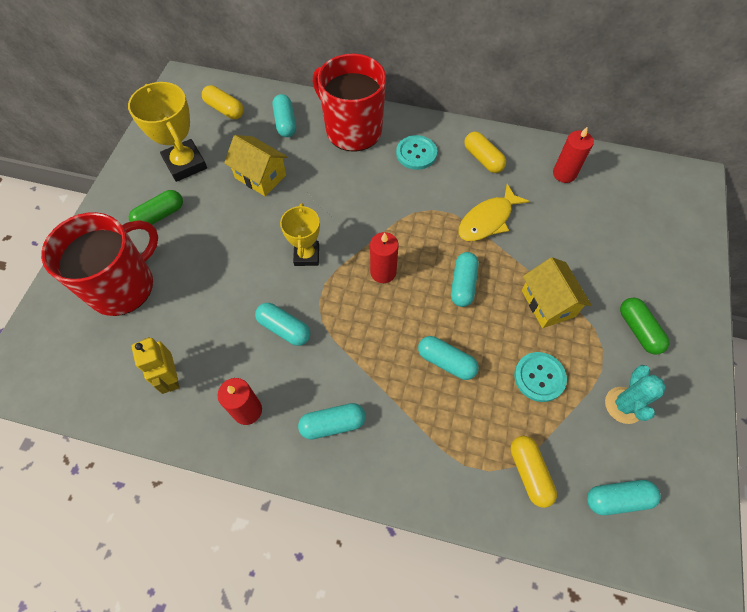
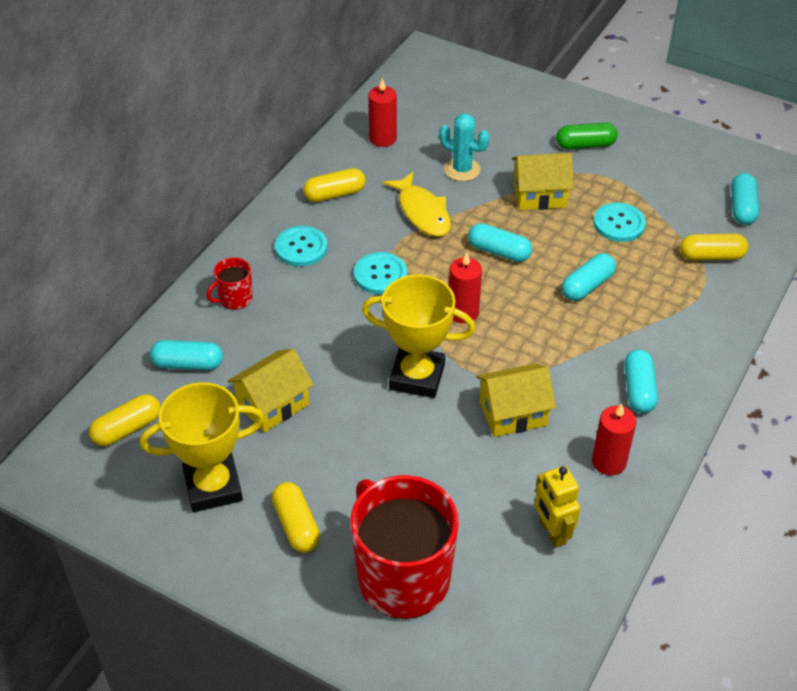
camera: 75 degrees left, 15 degrees down
(160, 215) = (296, 525): green capsule -> yellow capsule
(171, 377) = (552, 532): yellow robot -> yellow robot turned 75 degrees clockwise
(284, 328) = (513, 413): turquoise capsule -> yellow house
(306, 255) = (417, 377): yellow trophy -> yellow trophy, size x1.52
(352, 130) = (235, 298): red mug -> red mug, size x0.44
(405, 208) = (380, 275): none -> turquoise button
(623, 405) = (658, 178): turquoise cactus -> turquoise cactus (462, 169)

